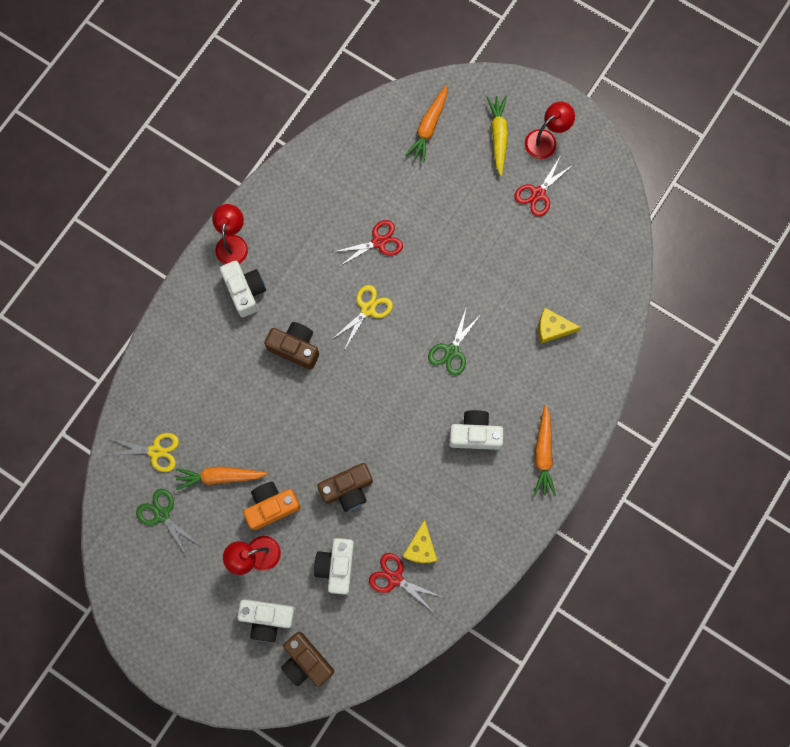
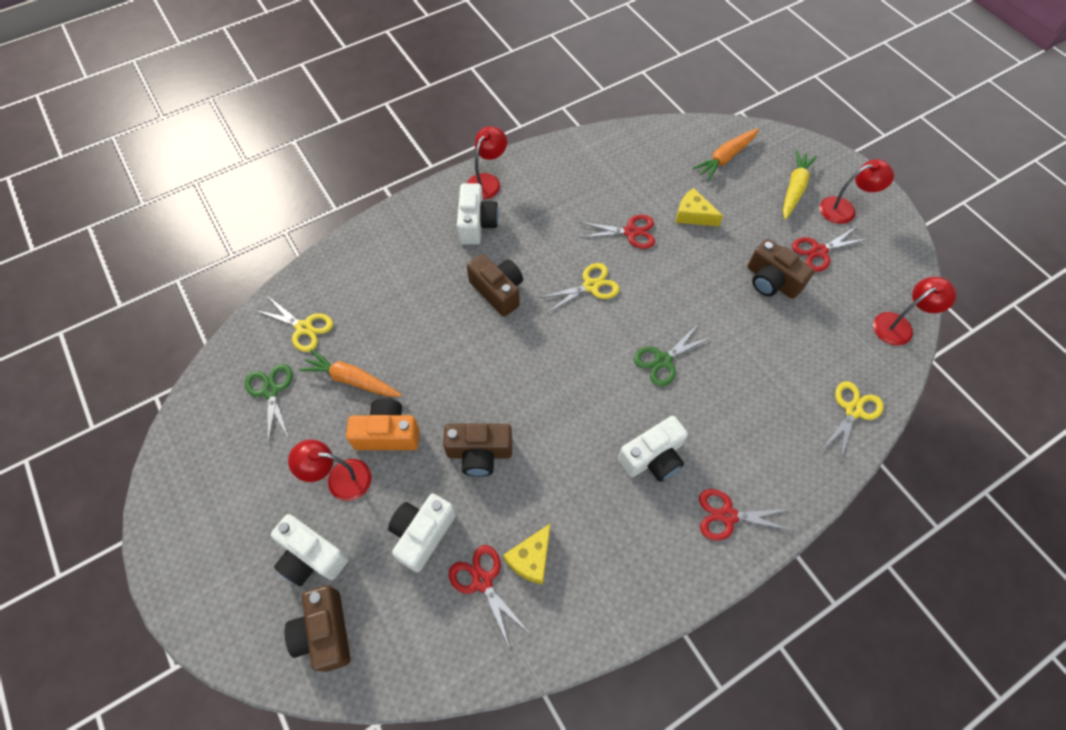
camera: 25 degrees right, 15 degrees down
(474, 434) = (652, 457): white camera -> white camera turned 120 degrees clockwise
(509, 240) = (771, 281): none -> brown camera
(543, 453) = (727, 515): orange carrot -> red scissors
(552, 328) = (789, 384): yellow cheese -> yellow cheese (693, 215)
(605, 329) = (853, 410): none -> yellow scissors
(619, 238) = (899, 325): none -> red lamp

